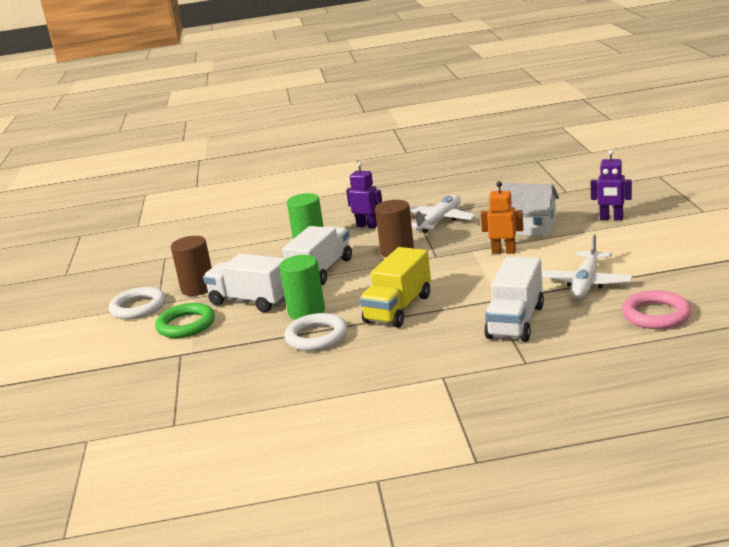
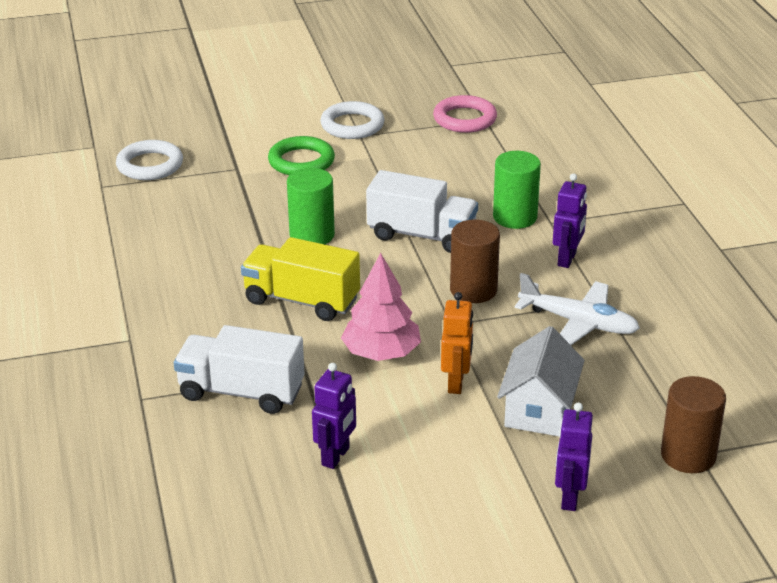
camera: 80 degrees right, 10 degrees up
(198, 288) = (393, 155): brown cylinder -> brown cylinder (688, 455)
(251, 301) = (349, 194): white truck -> none
(316, 337) = (248, 248): white ring -> white ring (150, 165)
(469, 276) = (381, 353): none -> pink tree
(586, 283) = (336, 456): white plane -> purple robot
(656, 315) = (226, 514): pink ring -> pink ring (465, 119)

